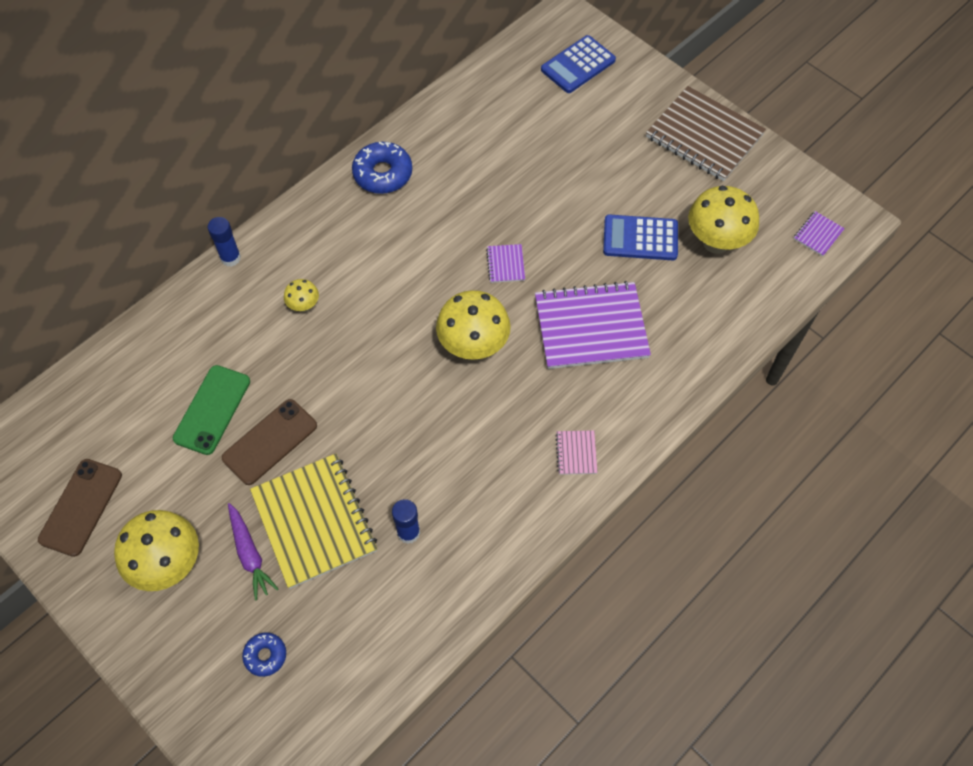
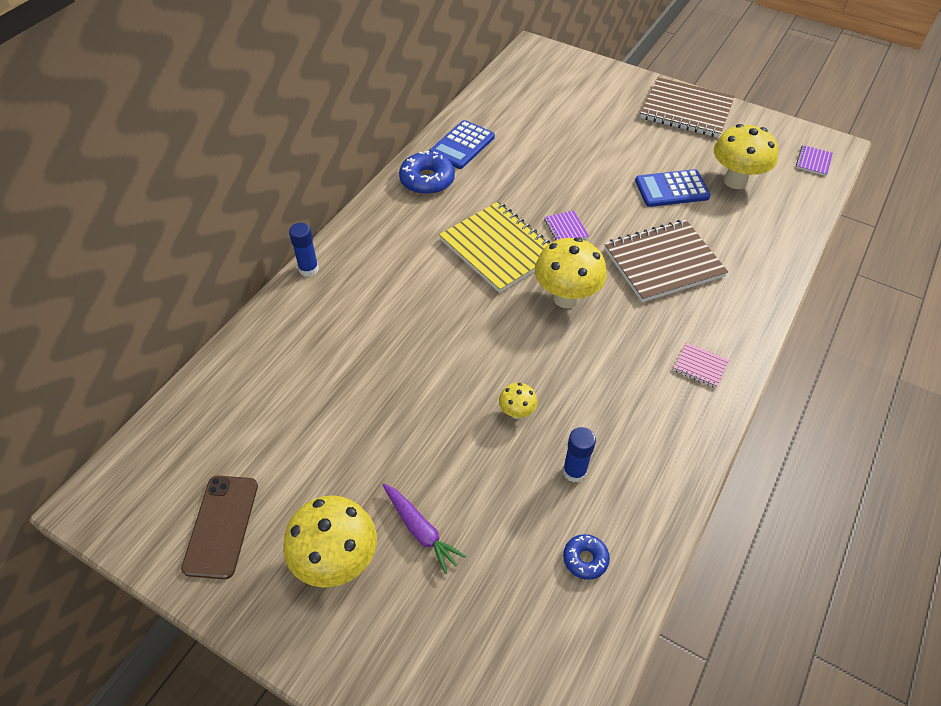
camera: 15 degrees left, 10 degrees down
(212, 410) = (334, 402): green phone -> none
(265, 655) = (474, 631): blue donut -> blue donut (585, 559)
(270, 442) = (403, 419): brown phone -> none
(304, 306) = (394, 295): yellow mushroom -> yellow mushroom (517, 413)
(314, 521) = (476, 483): yellow notebook -> yellow notebook (498, 248)
(576, 453) = (700, 366): pink notebook -> pink notebook turned 45 degrees counterclockwise
(578, 65) = (560, 79): blue calculator -> blue calculator (462, 145)
(591, 327) = (663, 263): purple notebook -> brown notebook

